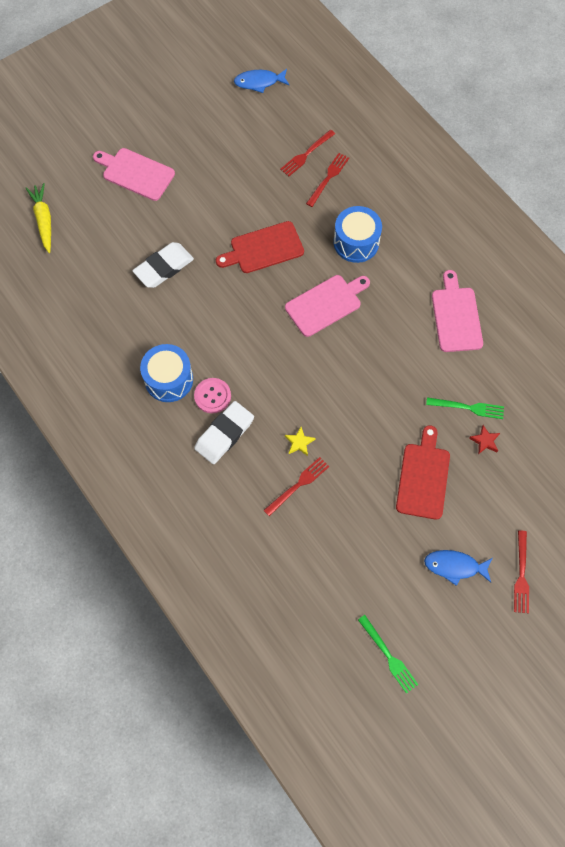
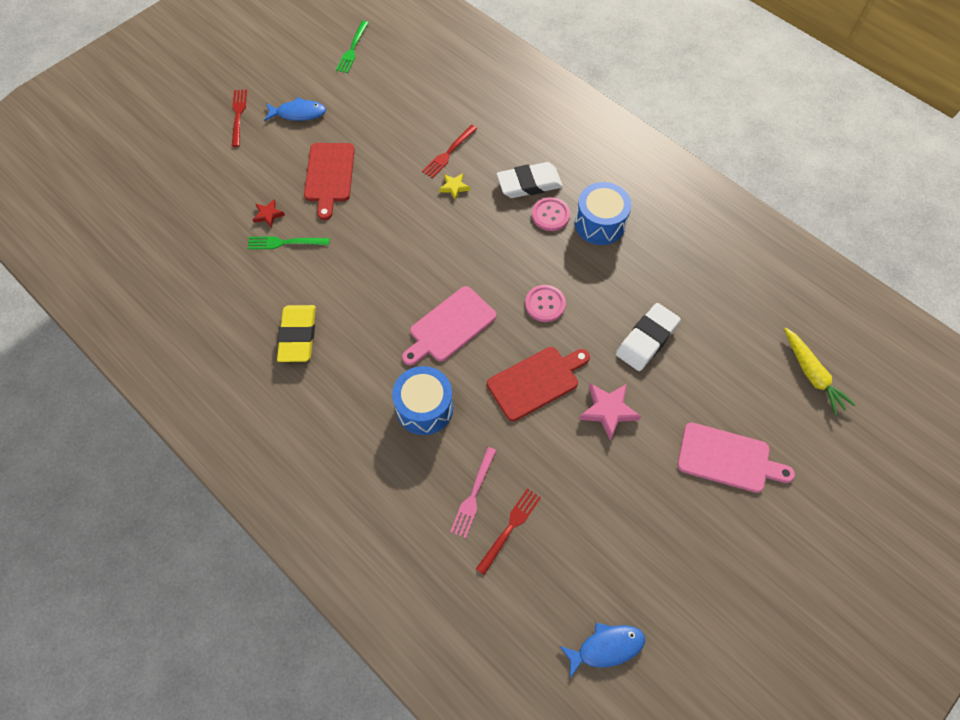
camera: 170 degrees right, 5 degrees down
(213, 219) = (608, 411): none -> pink star
(224, 434) = (529, 184): white eraser -> white eraser turned 45 degrees clockwise
(240, 310) = (545, 304): none -> pink button
(328, 178) = (473, 495): red fork -> pink fork
(389, 656) = (352, 49): green fork -> green fork turned 120 degrees counterclockwise
(456, 316) = (298, 336): pink cutting board -> yellow eraser

